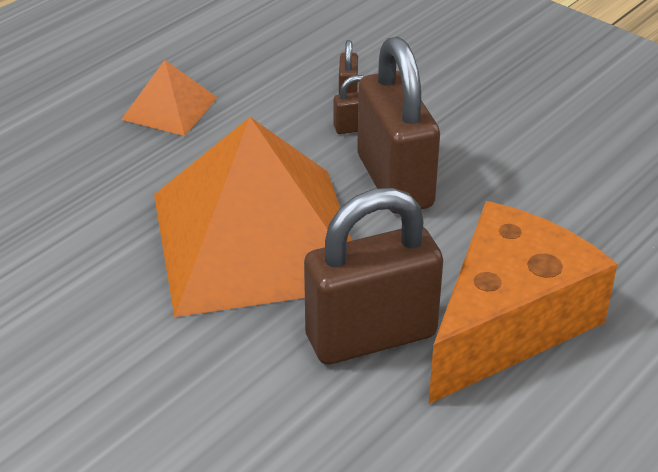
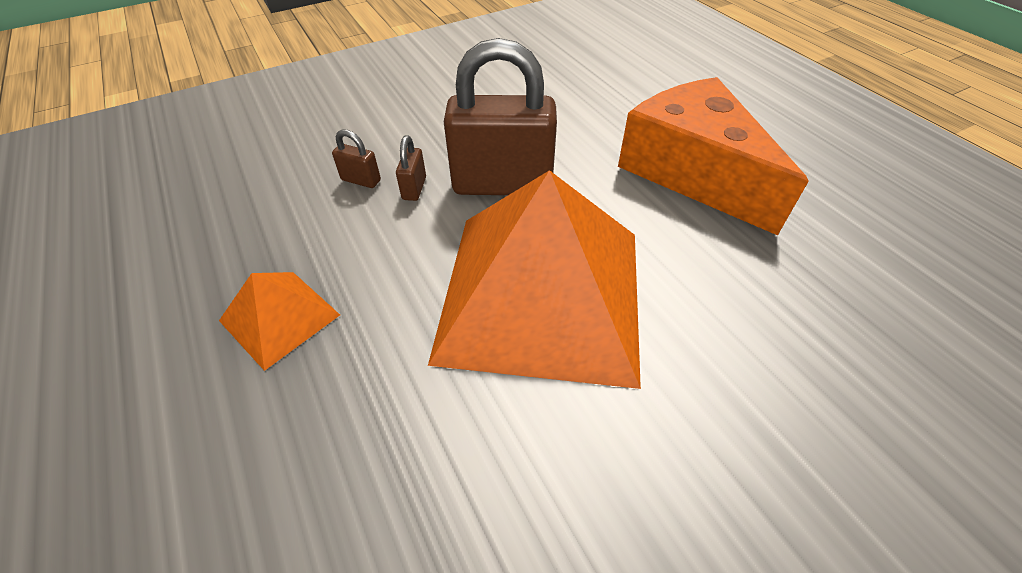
camera: 70 degrees left, 10 degrees up
(371, 336) = (695, 248): brown padlock -> none

